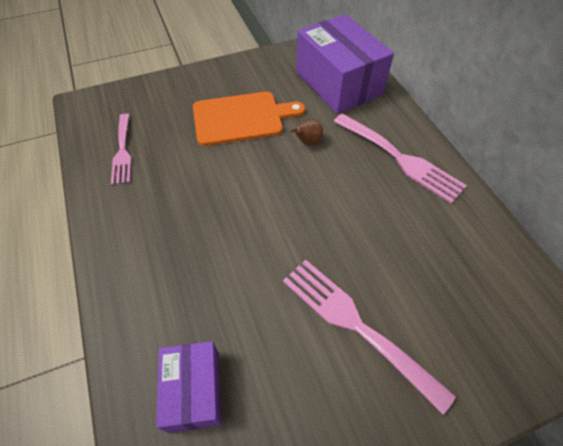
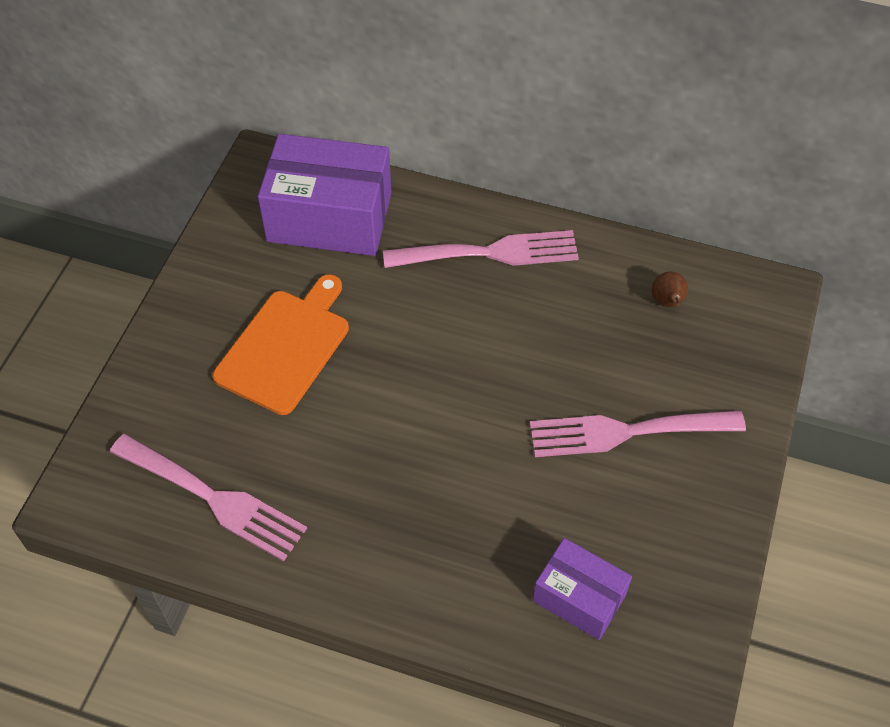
camera: 50 degrees left, 0 degrees up
(122, 151) = (214, 499): pink fork -> pink fork, size x1.55
(307, 142) = (387, 313): brown pear -> brown pear (667, 302)

